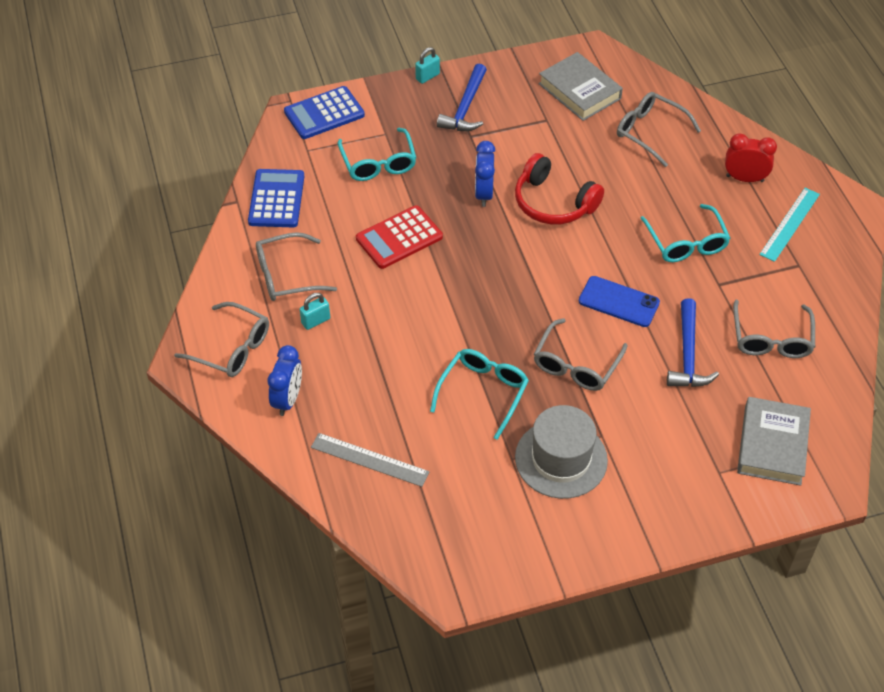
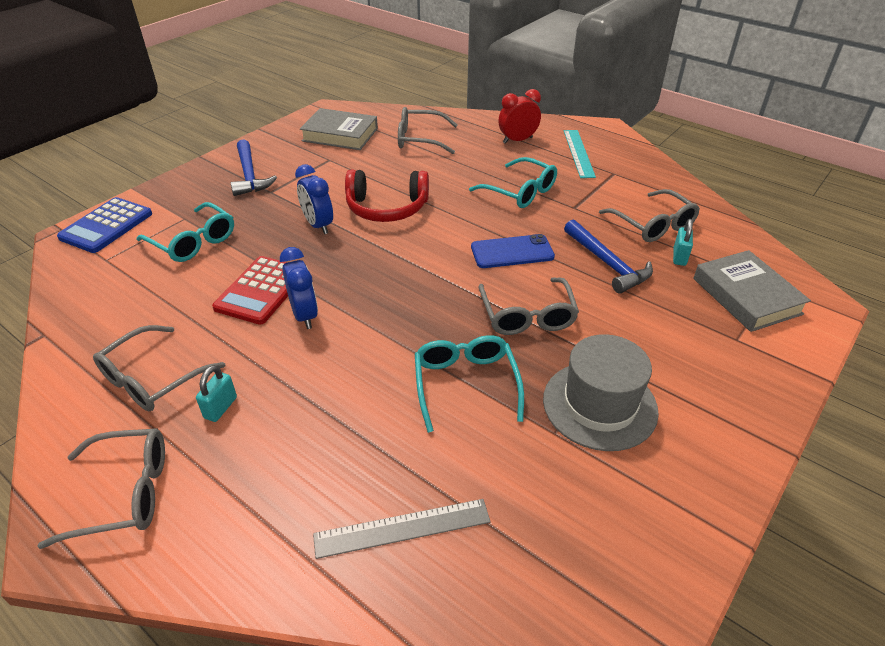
camera: 35 degrees left, 10 degrees down
(276, 199) = (94, 313): blue calculator -> none
(288, 399) = (243, 515): blue clock -> blue clock (304, 315)
(427, 76) = (196, 167): turquoise padlock -> turquoise padlock (679, 257)

